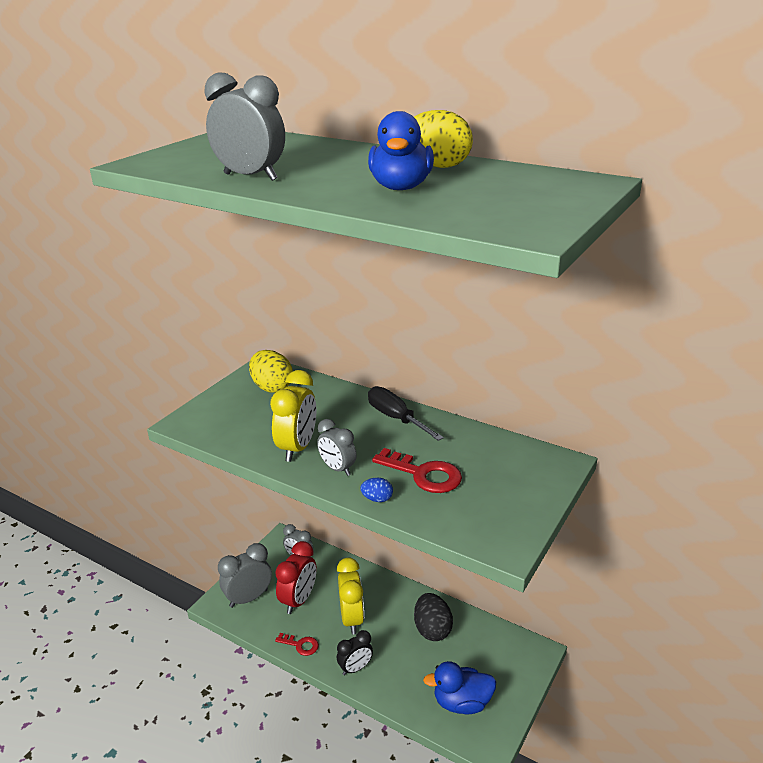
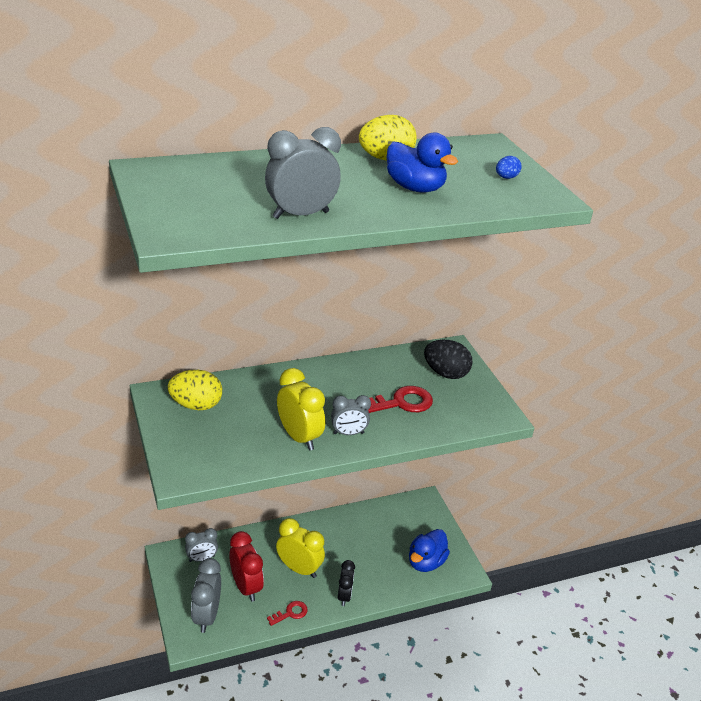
camera: 55 degrees left, 5 degrees up
(377, 499) = (403, 436): blue egg -> blue egg (506, 178)
(396, 418) = (324, 376): black screwdriver -> none
(432, 629) = (356, 534): black egg -> black egg (445, 373)

